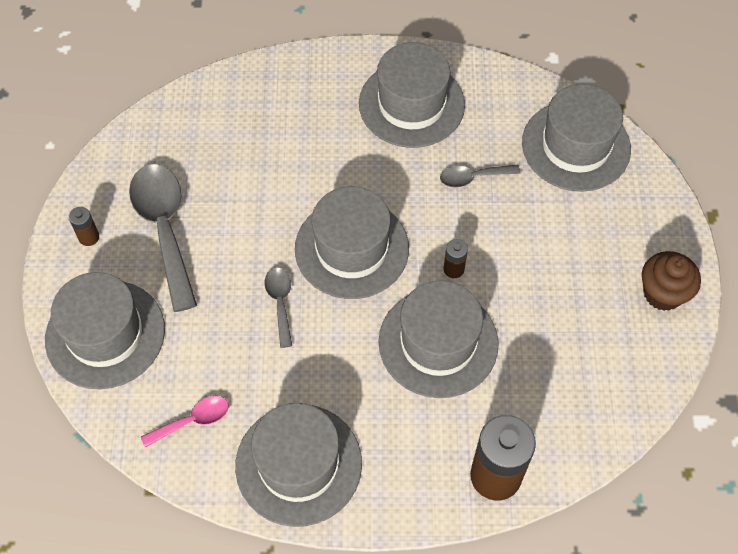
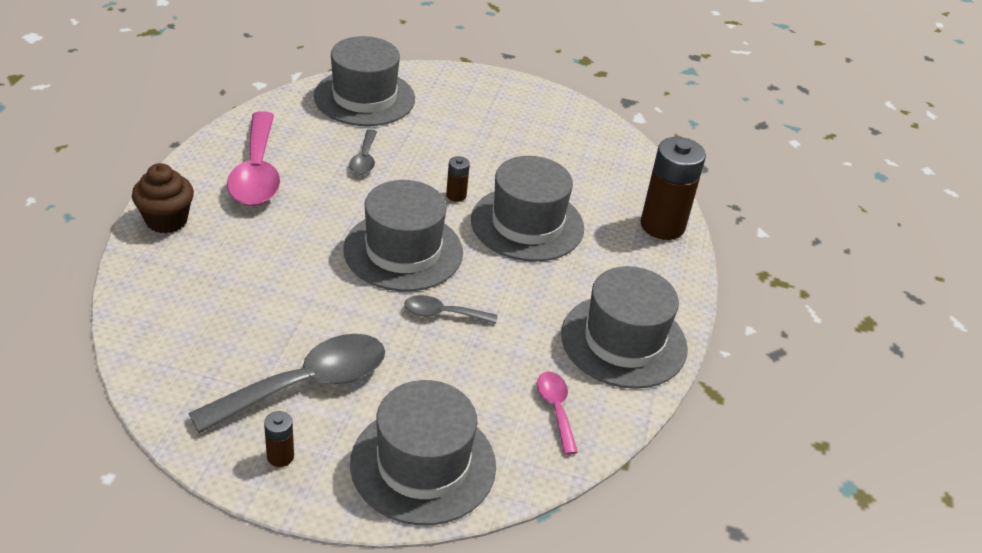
camera: 80 degrees left, 20 degrees down
(165, 229) = (306, 384): grey spoon -> grey spoon turned 150 degrees clockwise
(411, 104) = (257, 172): grey hat -> pink spoon
(662, 293) = (527, 99): brown cupcake -> brown cupcake (166, 220)

